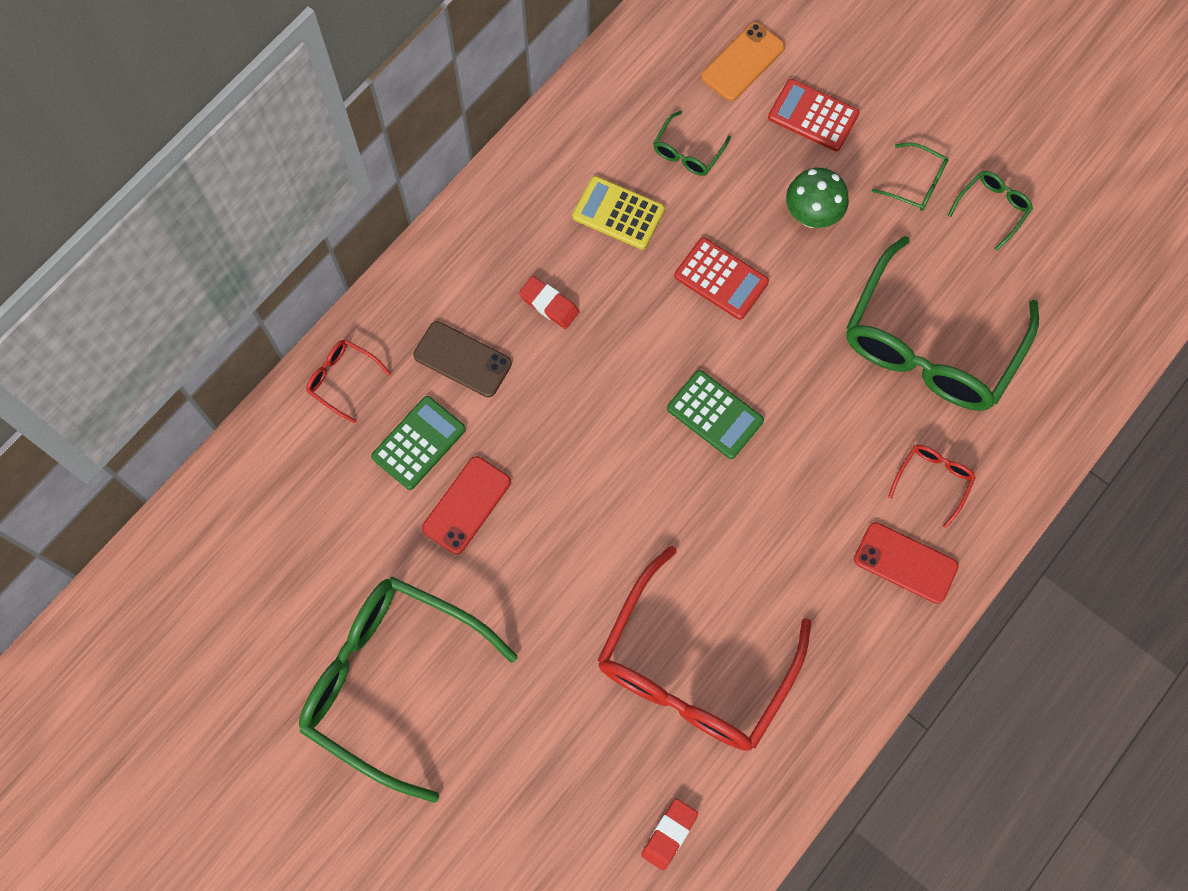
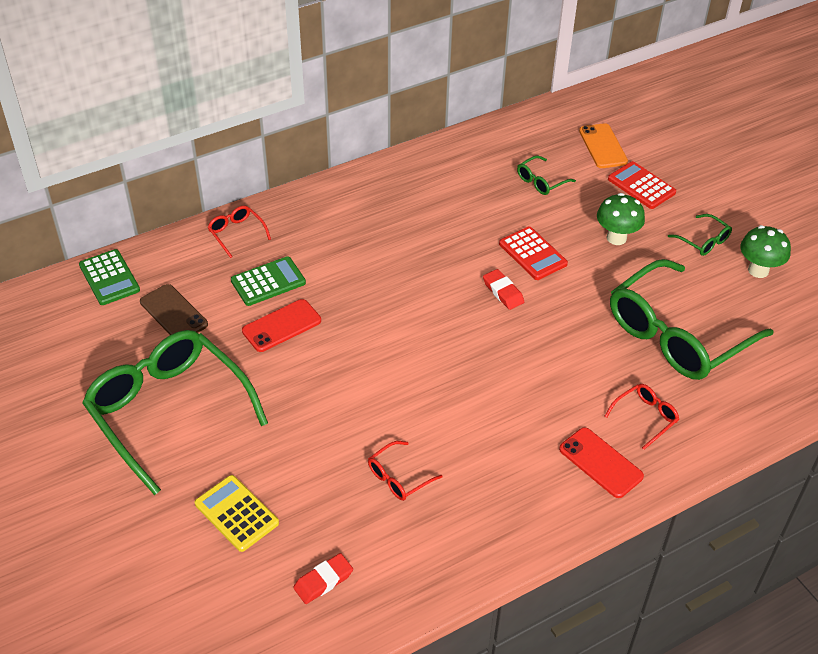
camera: 20 degrees right, 25 degrees down
(462, 359) = (324, 246): brown phone -> brown phone (173, 313)
(549, 304) = (401, 234): red eraser -> red eraser (503, 292)
(618, 213) = (476, 200): yellow calculator -> yellow calculator (236, 513)
(694, 669) = (398, 477): red glasses -> red glasses, size x0.41
(715, 415) = (491, 328): green calculator -> green calculator (109, 278)
(743, 62) = (603, 146): orange phone -> orange phone turned 75 degrees counterclockwise
(992, 208) = (758, 270): green glasses -> green mushroom

